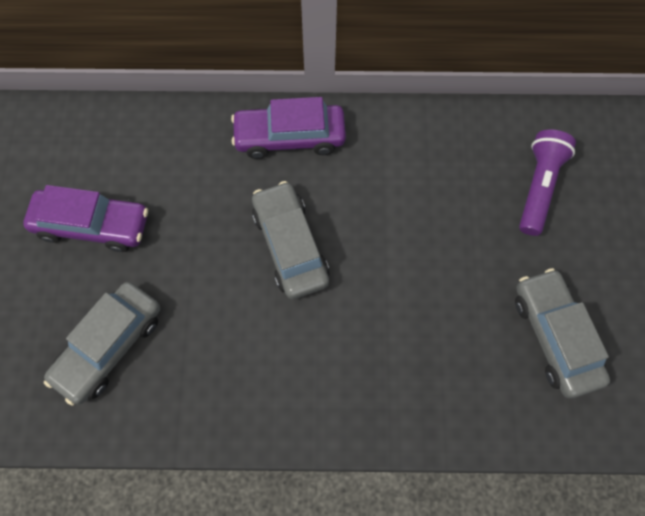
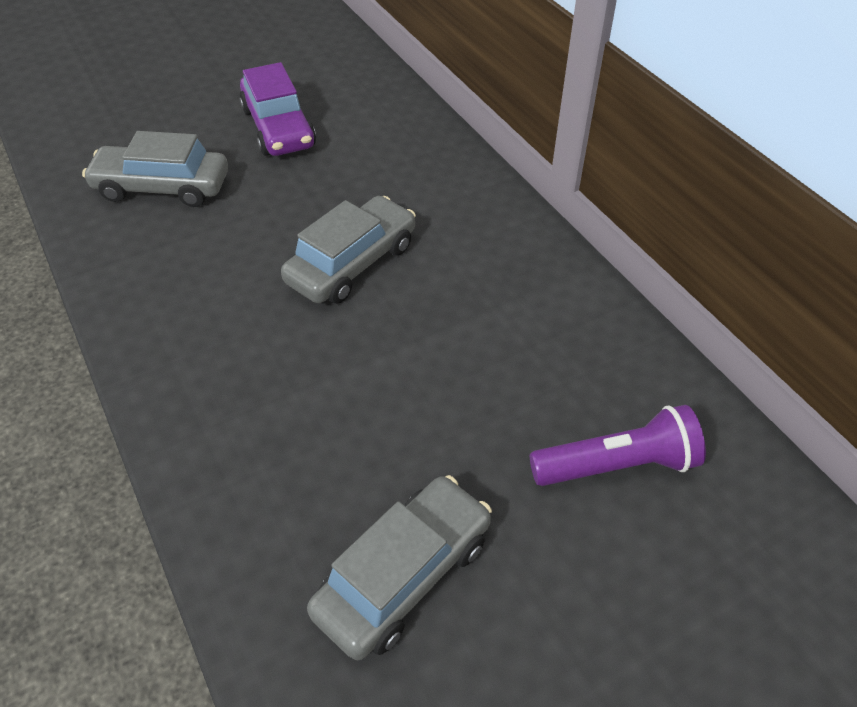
camera: 60 degrees right, 20 degrees down
(289, 137) = (481, 211): purple car -> none

